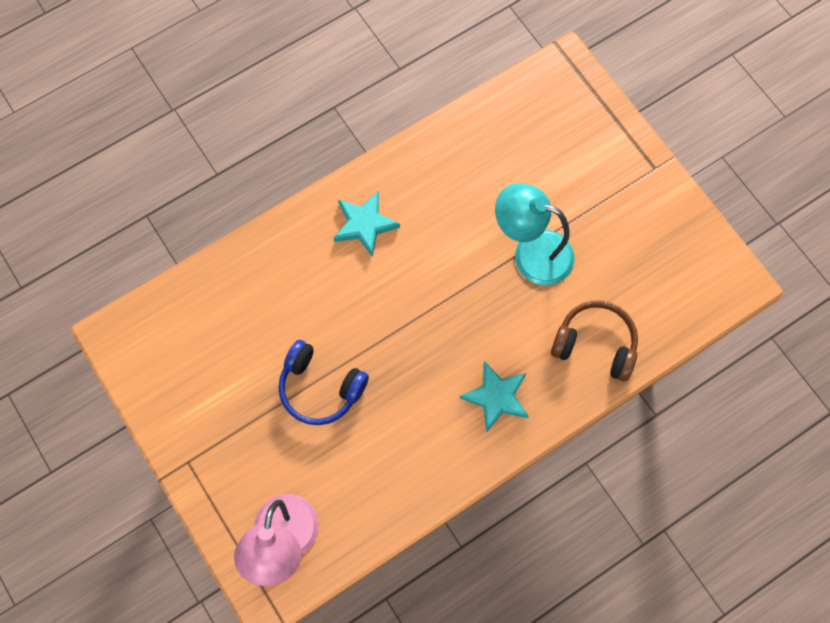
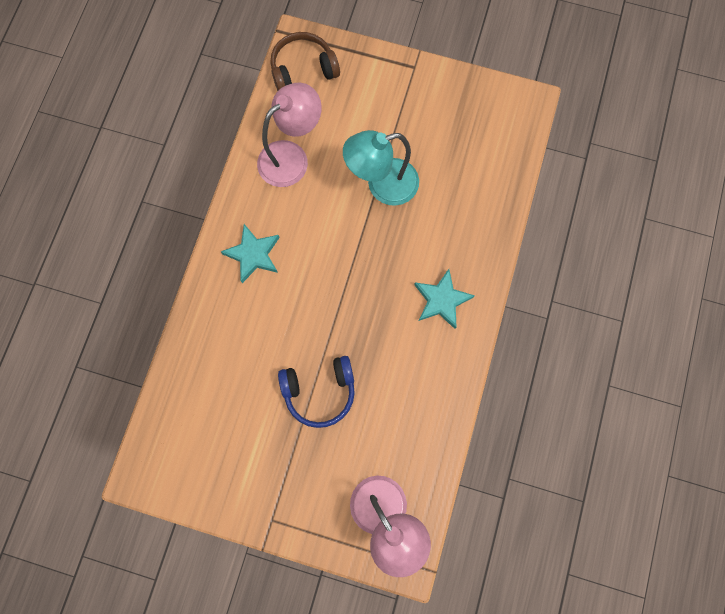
camera: 40 degrees left, 5 degrees up
(471, 165) = (291, 157): none -> pink lamp
(595, 344) = (474, 213): brown headphones -> brown headphones (303, 70)

